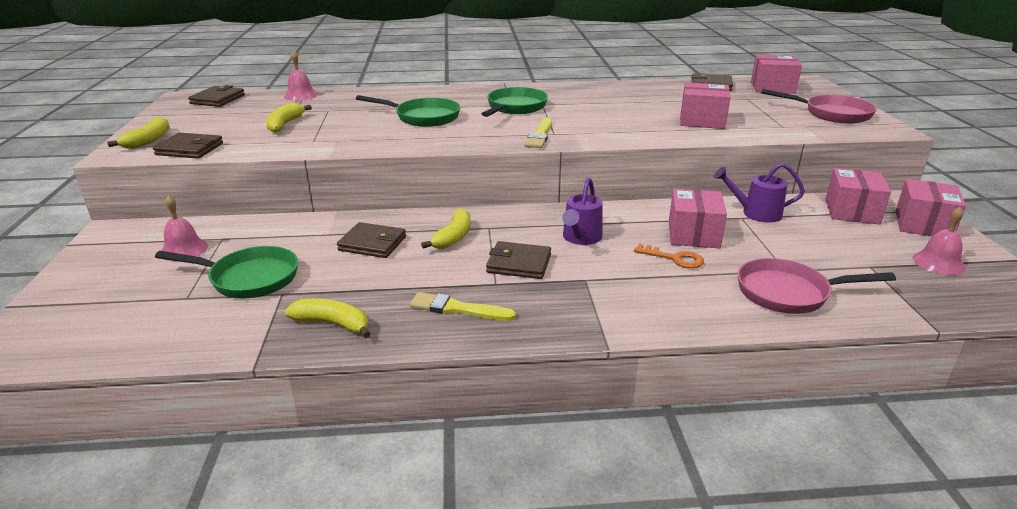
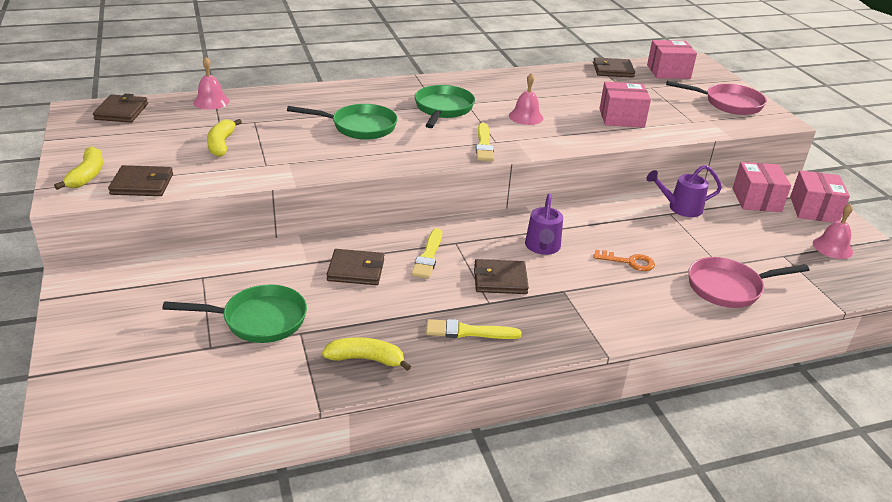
camera: 15 degrees left, 5 degrees up
(184, 249) = (171, 294): pink bell -> pink bell (526, 117)
(453, 237) = (428, 256): yellow banana -> yellow brush
(693, 234) = (636, 235): pink box -> none

